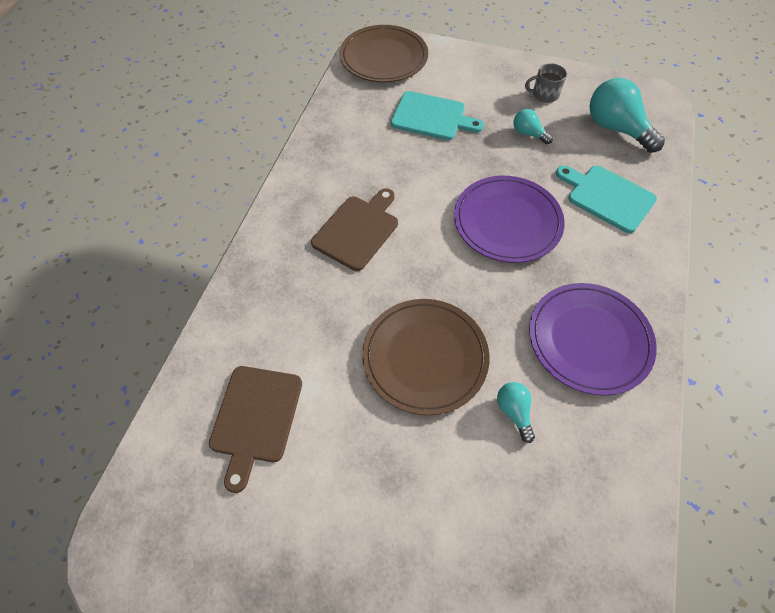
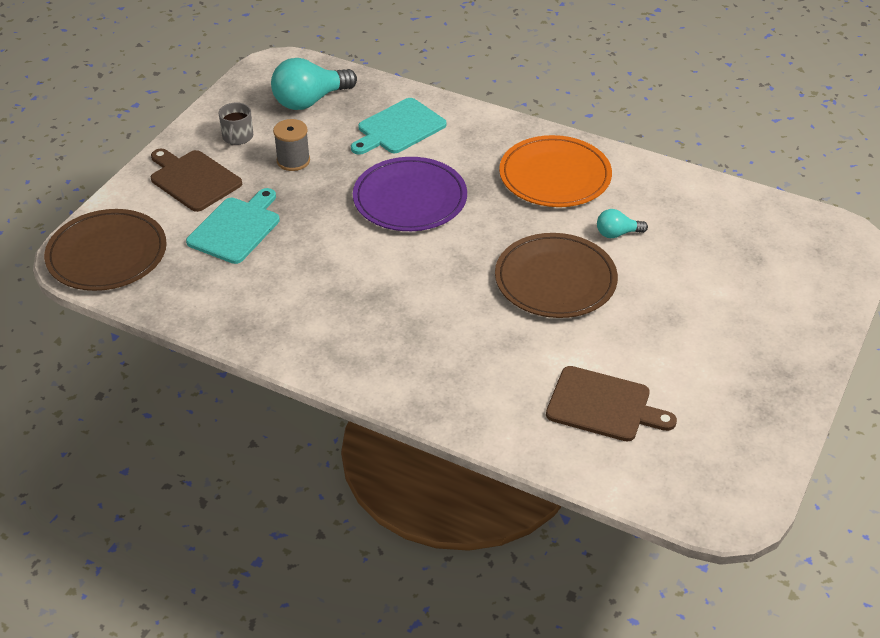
camera: 80 degrees left, 15 degrees down
(357, 230) = (389, 309): brown cutting board -> brown cutting board (193, 179)
(528, 134) = (293, 161): turquoise light bulb -> grey spool
(589, 340) = (555, 176): purple plate -> orange plate

